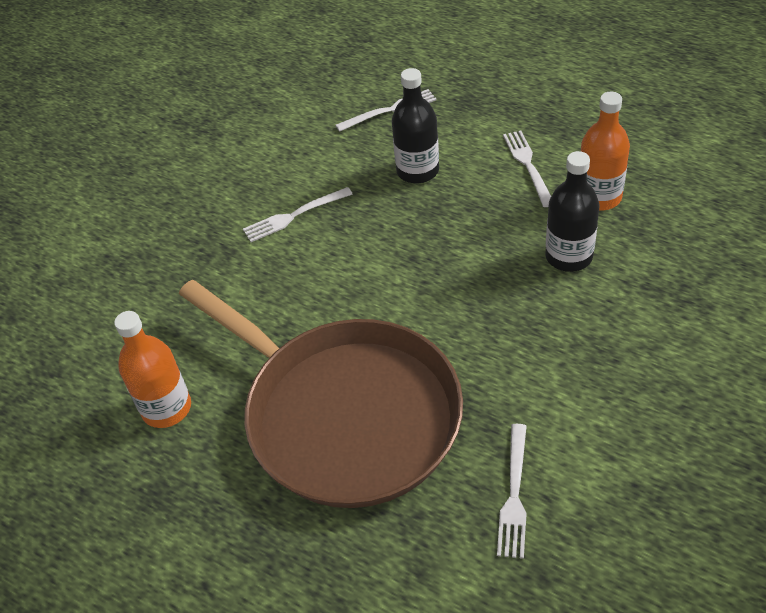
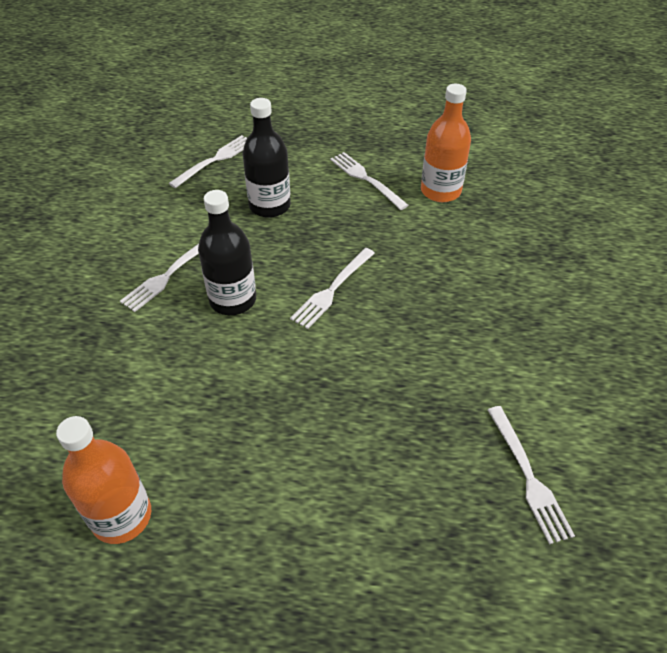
camera: 30 degrees left, 0 degrees up
(345, 414) = (323, 454): brown pan -> none
(431, 270) = (332, 290): none -> white fork
(568, 256) = (445, 245): black bottle -> black bottle (233, 300)

